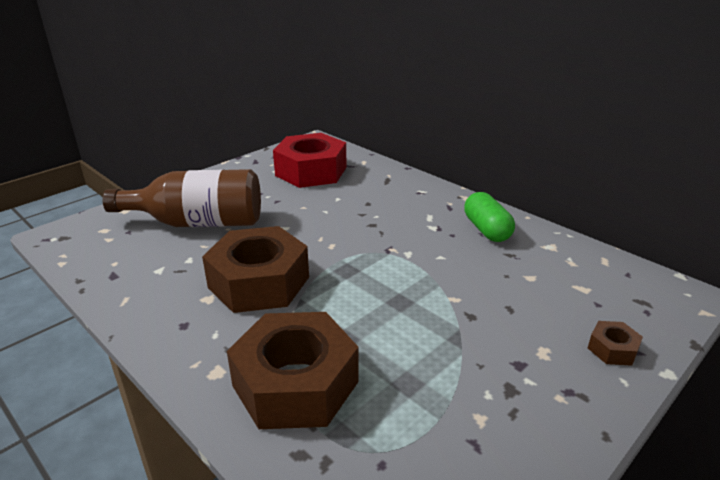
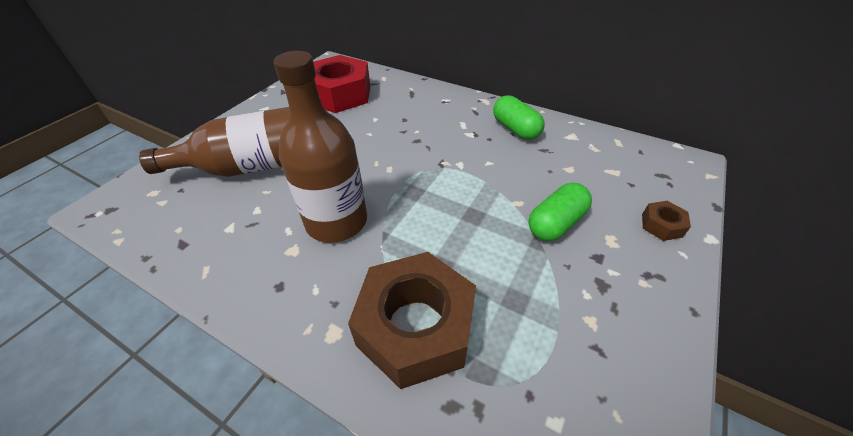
camera: 15 degrees left, 15 degrees up
(259, 282) = (336, 221): brown nut -> brown bottle
(487, 325) = (556, 223): none -> green capsule

